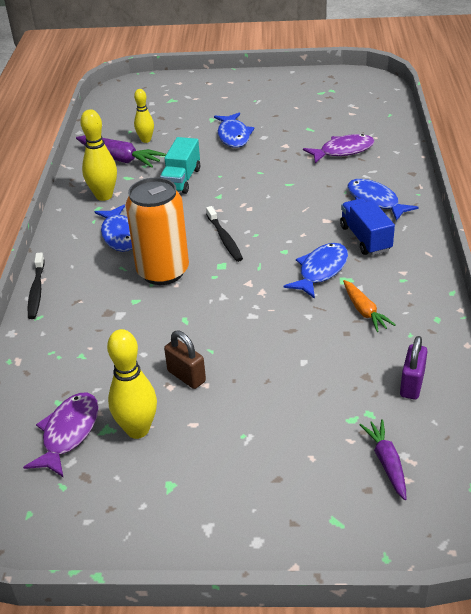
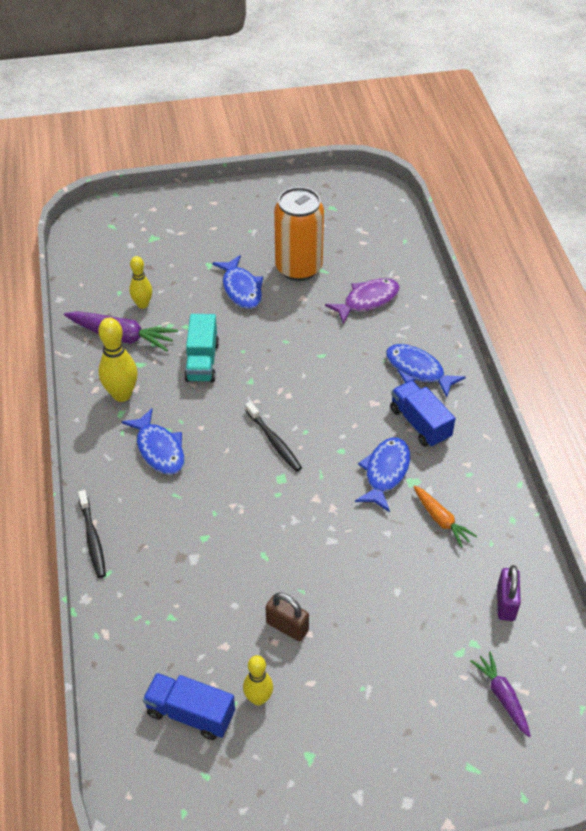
camera: 15 degrees left, 10 degrees up
(68, 433) = (190, 714): purple fish -> blue truck
(137, 430) = (258, 698): yellow bowling pin -> yellow bowling pin, size x0.64
(163, 272) = (222, 495): orange can -> orange can (298, 268)

